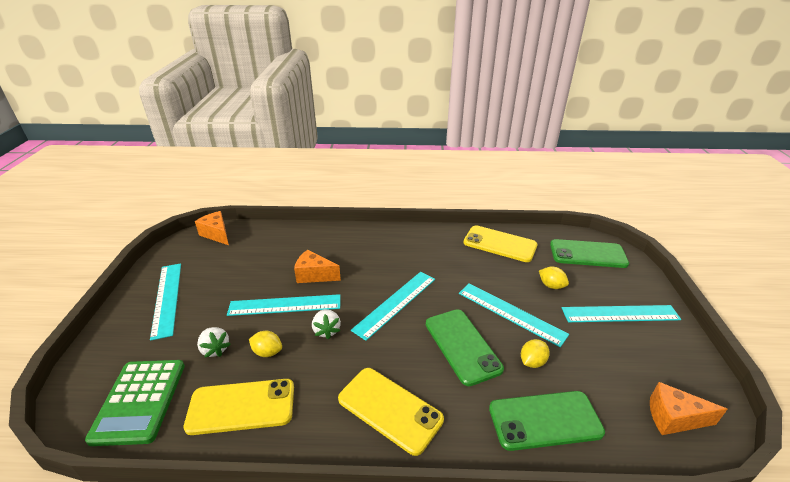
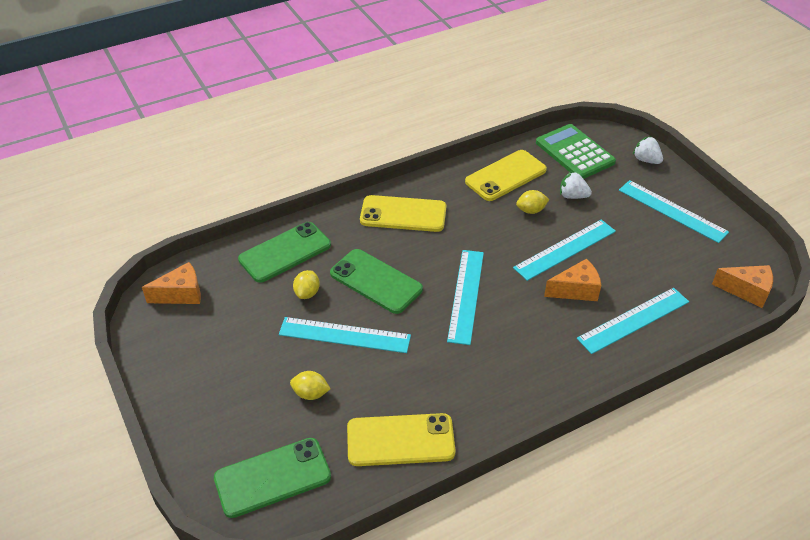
camera: 150 degrees right, 10 degrees up
(327, 330) = (503, 245): white strawberry -> white strawberry (646, 160)
(620, 314) = (225, 386): turquoise ruler -> turquoise ruler (633, 320)

